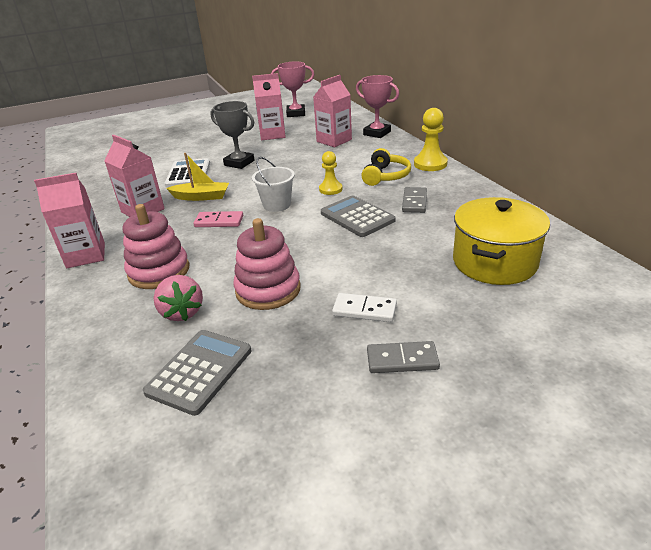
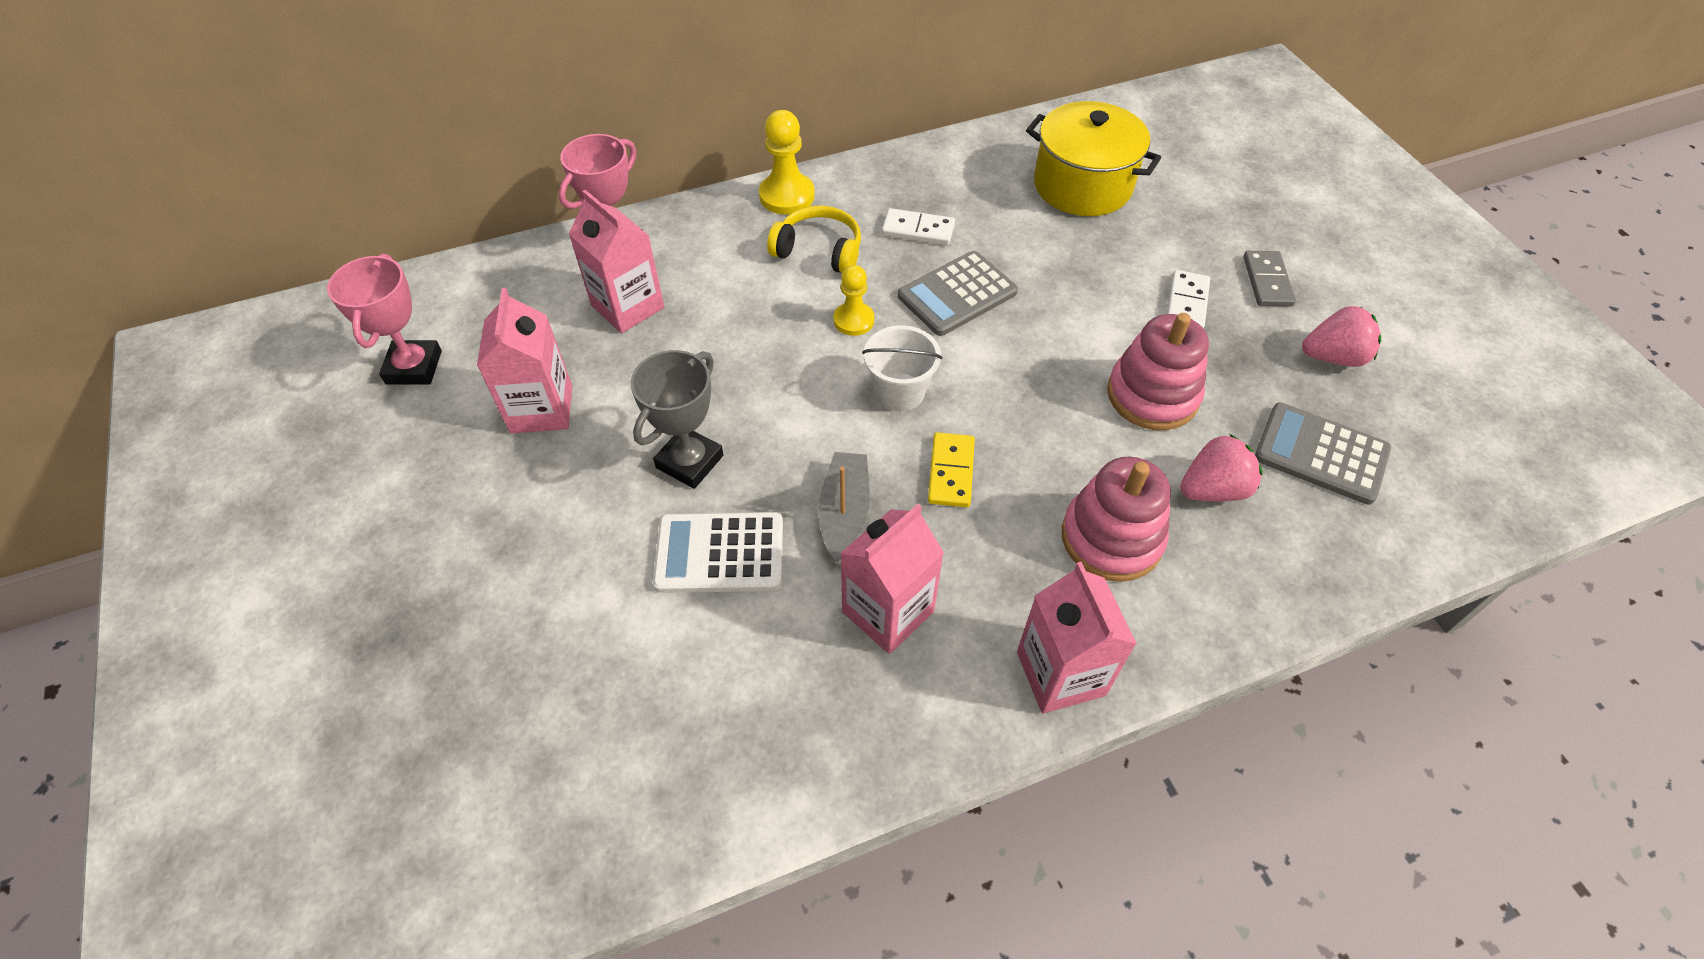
camera: 90 degrees left, 20 degrees up
(201, 197) = (844, 512): yellow boat -> grey boat
(219, 221) = (951, 472): pink domino -> yellow domino
(306, 394) = (1333, 357): none -> pink strawberry
(414, 202) = (918, 230): grey domino -> white domino

